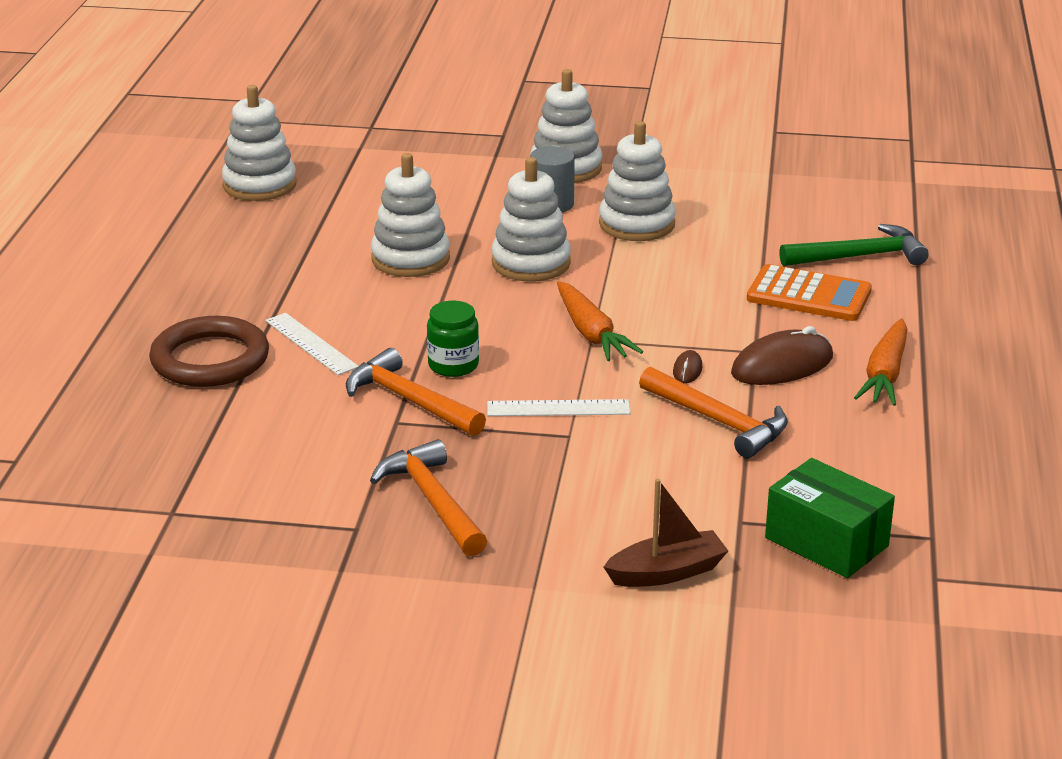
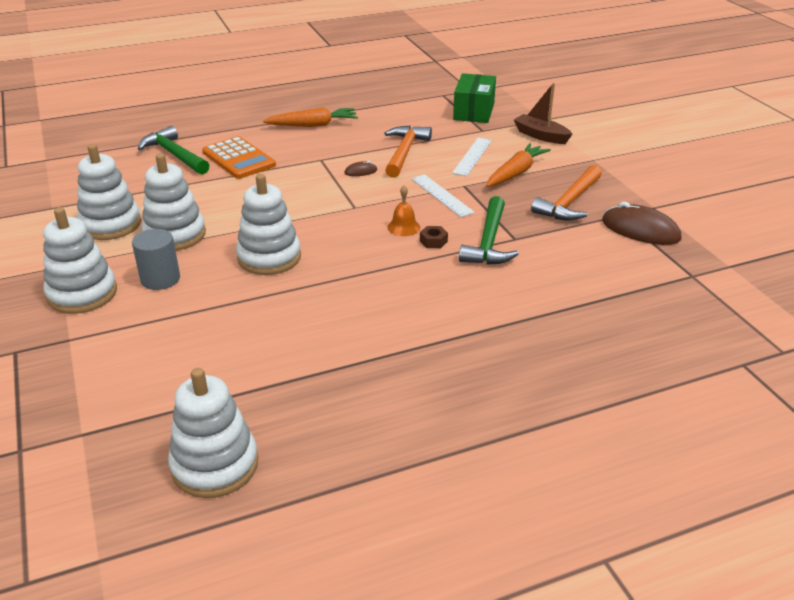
camera: 120 degrees left, 5 degrees up
(210, 359) = (534, 340): brown ring -> none
(311, 344) = (466, 305): white ruler -> white ruler (472, 156)
(410, 259) = (303, 311): white stacking toy -> white stacking toy (110, 224)
(410, 401) = (488, 242): orange hammer -> green hammer
(453, 365) = (433, 241): green jar -> brown nut
(507, 356) = (403, 227): none -> orange bell
(591, 333) = (347, 209): orange carrot -> orange carrot (516, 173)
(782, 366) = (330, 149): brown mouse -> brown mouse (640, 230)
(809, 295) = (239, 159): orange calculator -> orange calculator turned 150 degrees clockwise

